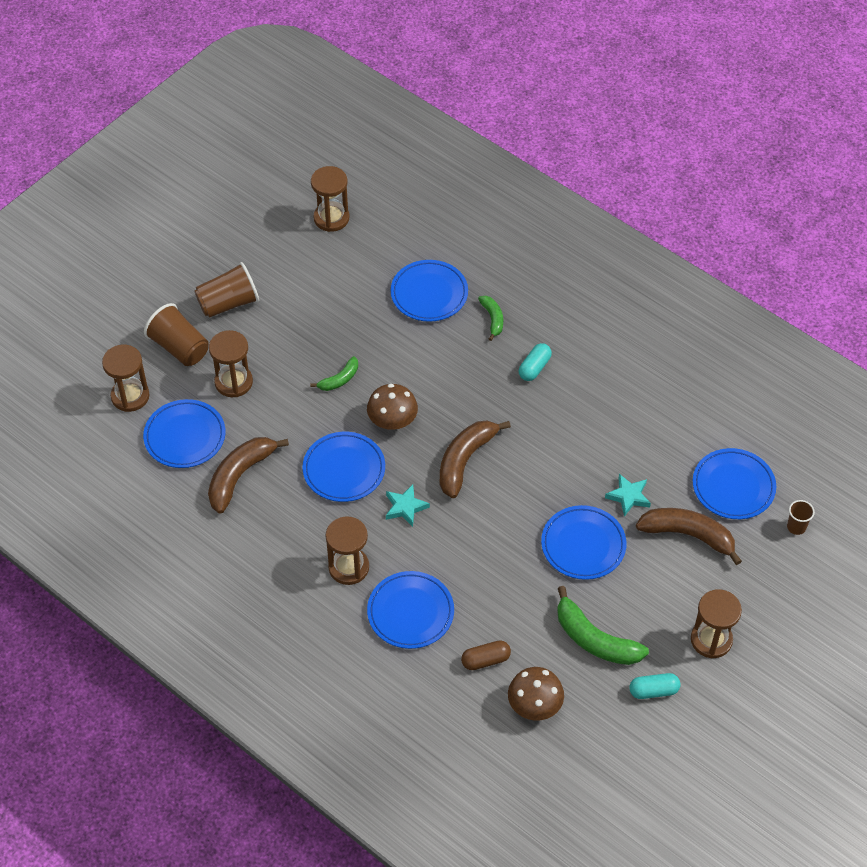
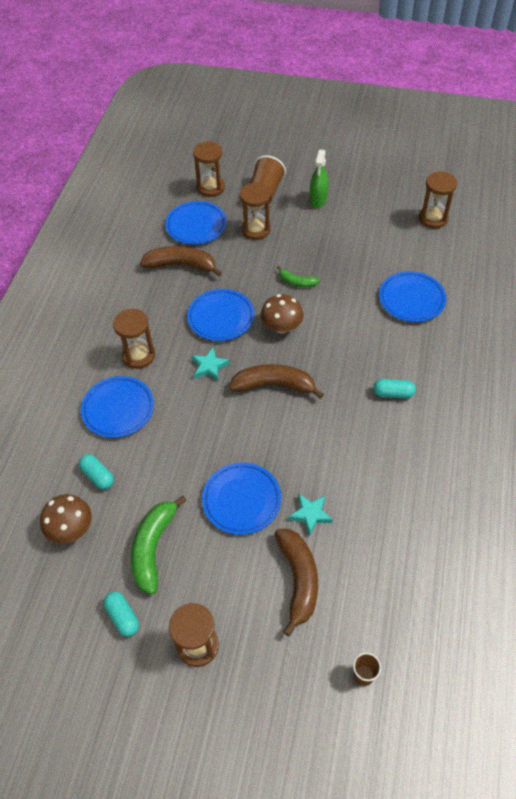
camera: 65 degrees right, 0 degrees up
(228, 303) = (318, 200): brown cup -> green spray bottle
(485, 660) = (98, 476): brown capsule -> turquoise capsule
(492, 319) = (419, 347): green banana -> none
(733, 486) = (374, 597): blue plate -> none

